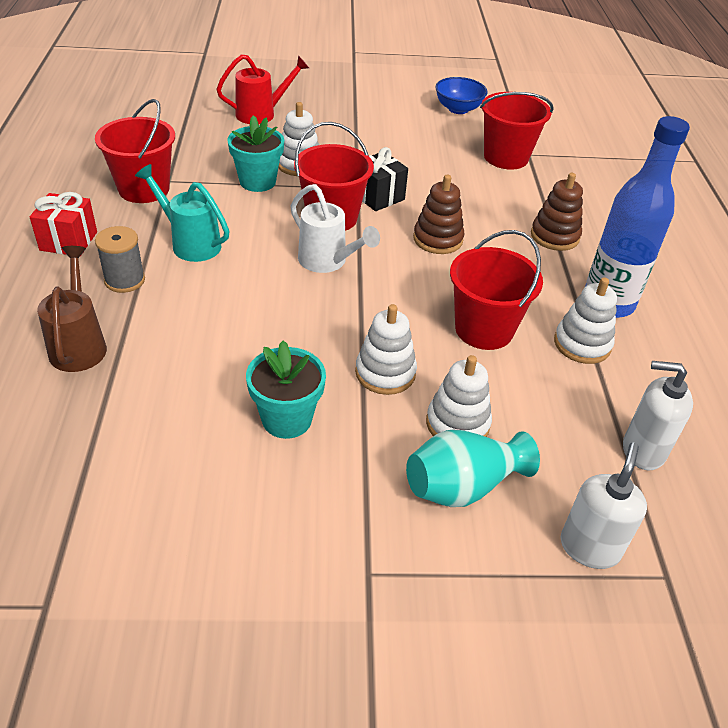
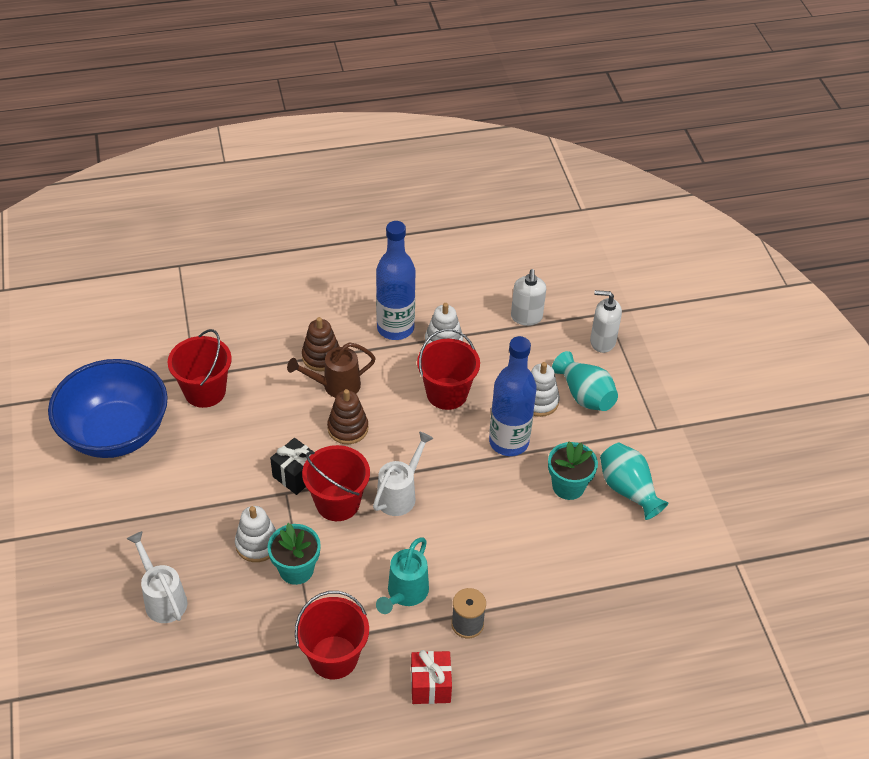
camera: 100 degrees left, 5 degrees up
(79, 345) = (548, 626): brown watering can -> brown watering can (336, 386)
(254, 492) = (628, 490): none -> turquoise vase
(261, 114) = (163, 599): red watering can -> white watering can
(385, 373) = (509, 442): white stacking toy -> blue bottle
(458, 109) = (116, 433): blue bowl -> blue bowl, size x2.16

